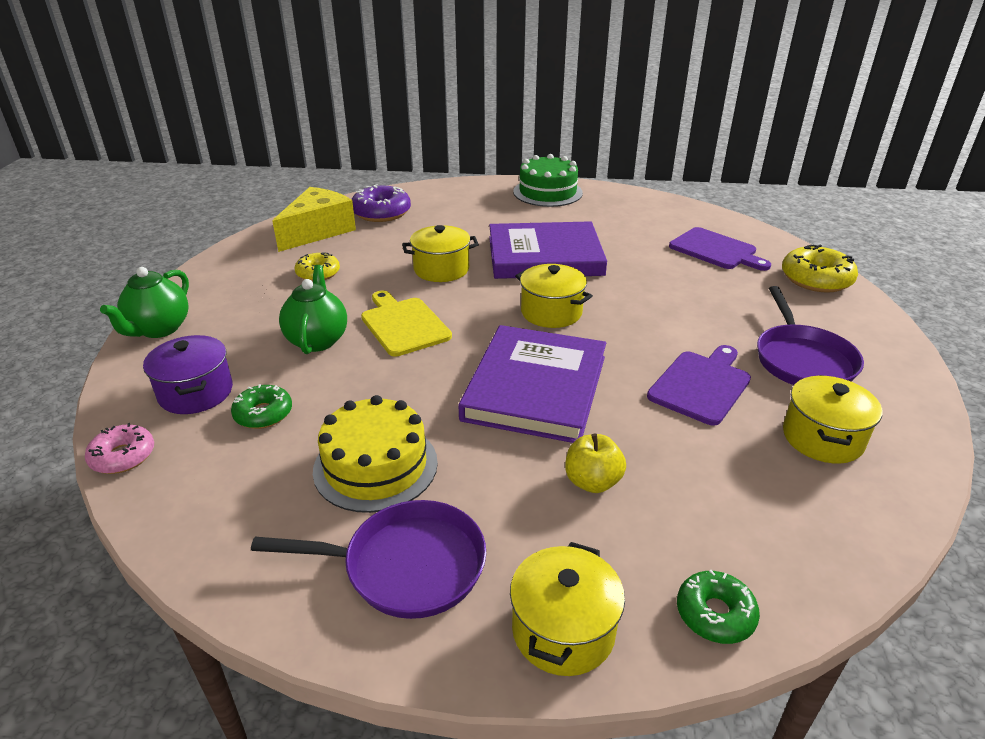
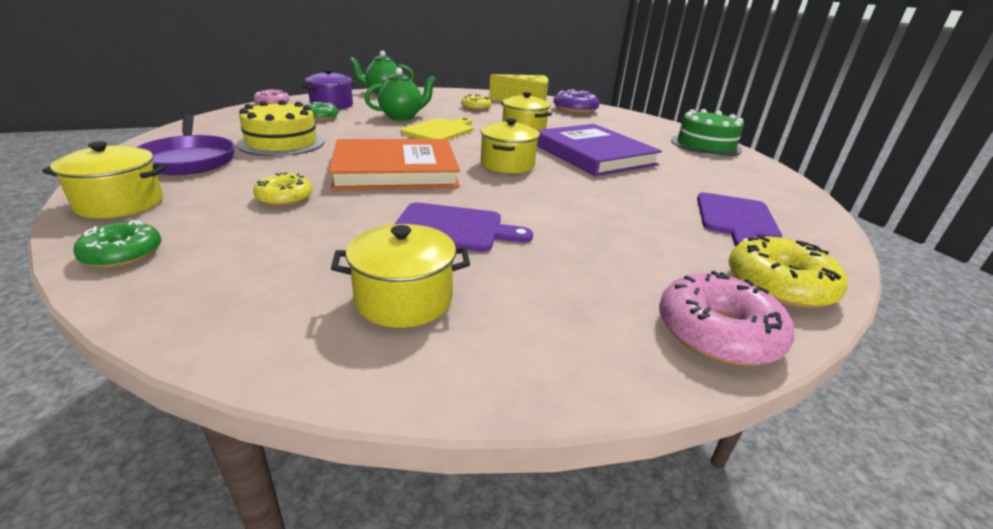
camera: 60 degrees right, 5 degrees down
(536, 388) = (395, 170): purple book -> orange book
(592, 482) = (285, 198): yellow apple -> yellow donut
(802, 359) = (560, 281): purple pan -> none
(870, 324) = (717, 332): none -> pink donut

